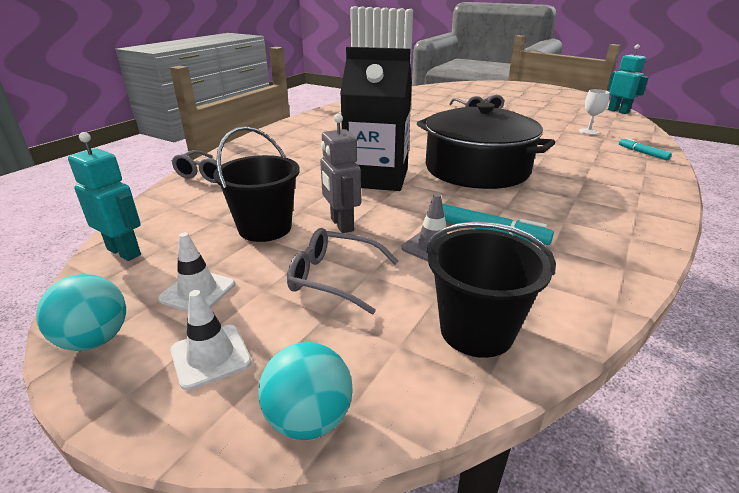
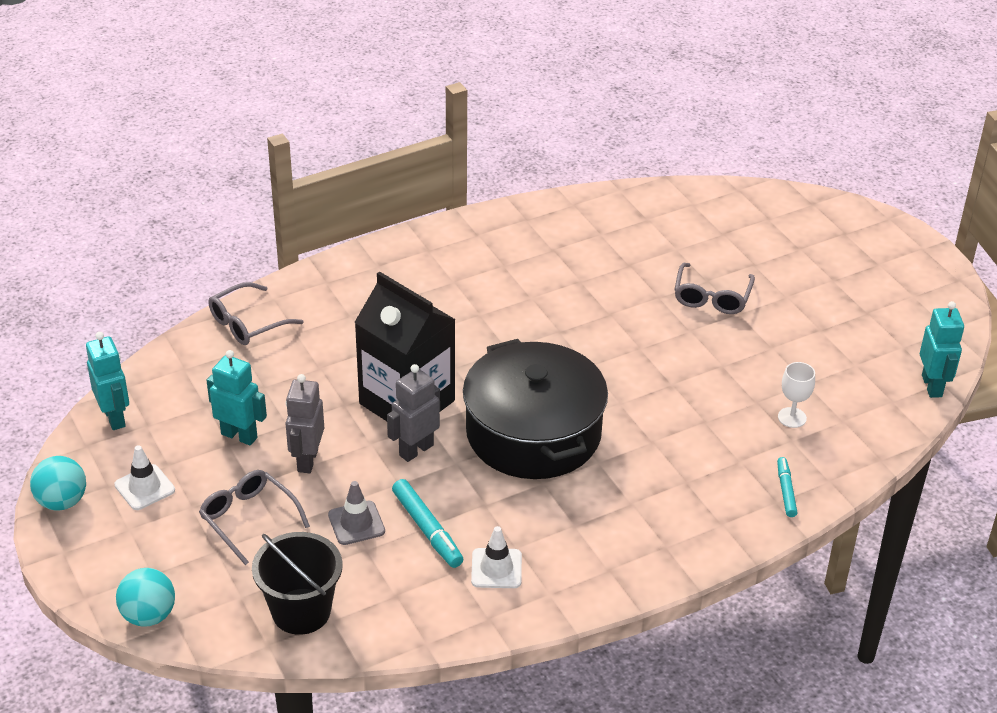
camera: 30 degrees right, 10 degrees up
(211, 356) = (122, 548): white traffic cone -> white traffic cone (496, 568)
(265, 228) = (239, 435): black bucket -> turquoise robot
(416, 196) = (416, 450): none -> grey robot

